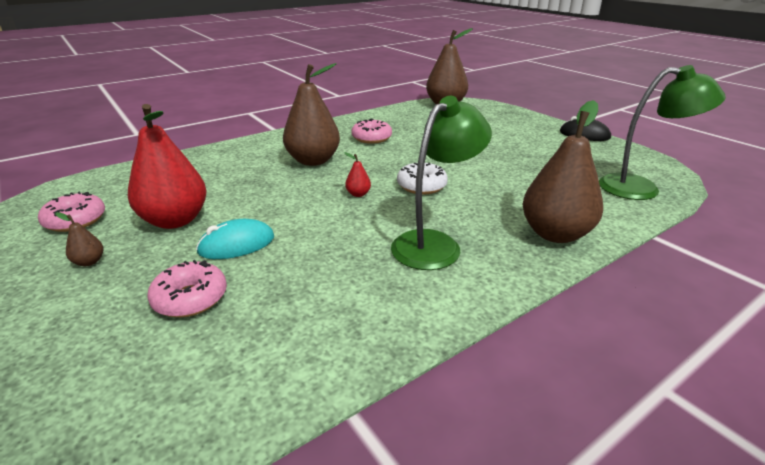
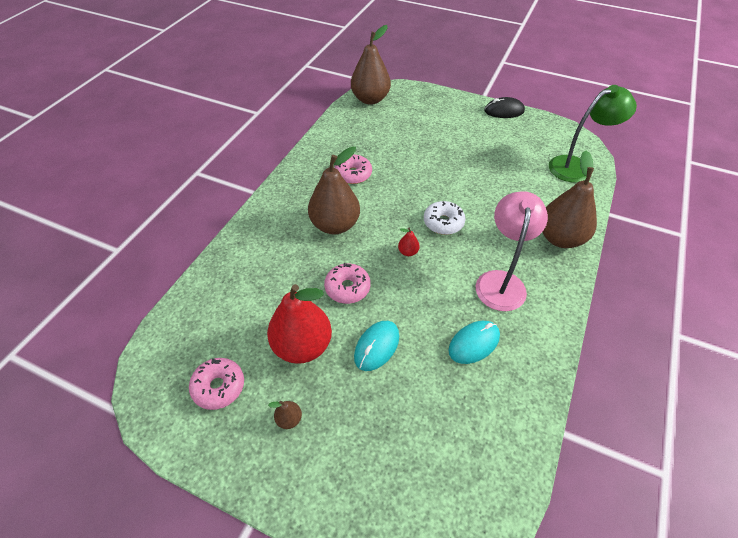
camera: 30 degrees left, 20 degrees up
(190, 298) = (400, 410): pink donut -> pink donut (347, 288)
(339, 279) = (474, 343): none -> turquoise mouse
(435, 244) = (501, 281): green lamp -> pink lamp

